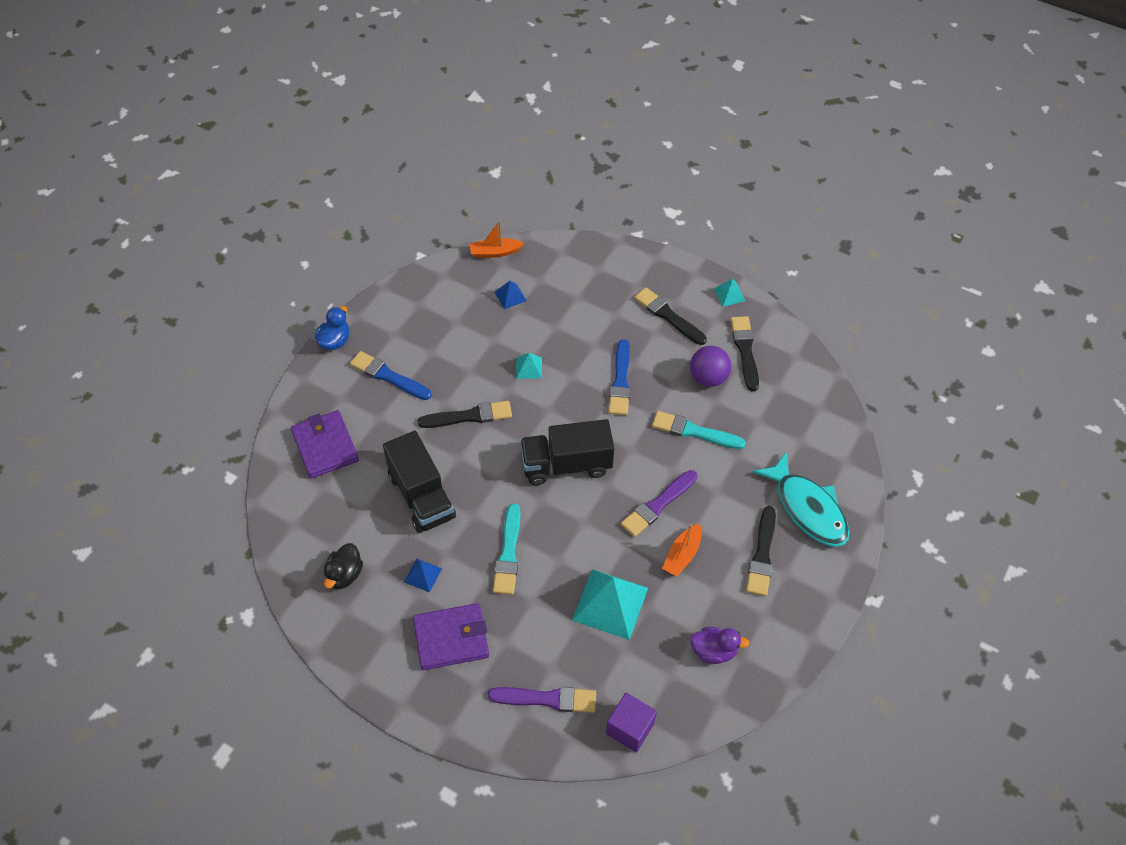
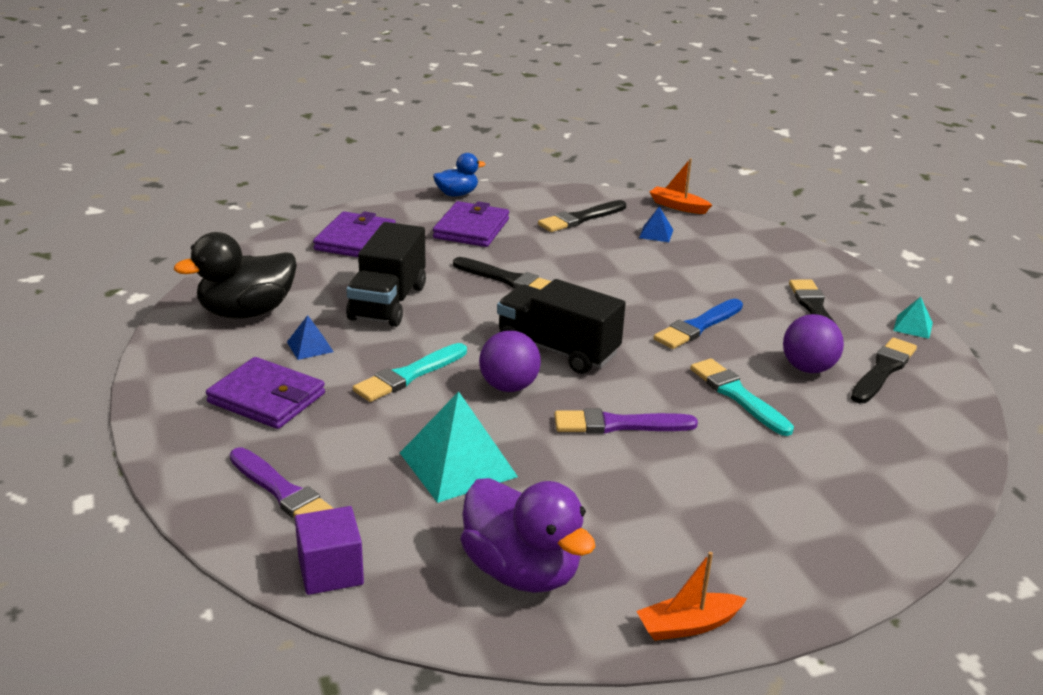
camera: 40 degrees right, 25 degrees down
(344, 575) = (247, 312): black duck -> black duck, size x1.76
(388, 376) = (471, 229): blue brush -> purple wallet
(529, 368) = (611, 278): turquoise pyramid -> none
(572, 519) = (509, 386): none -> purple ball
(682, 555) = (594, 474): orange boat -> orange boat (688, 625)
(713, 651) = (522, 571): purple duck -> purple duck, size x1.76
(762, 554) = (697, 528): black brush -> black brush (581, 218)
(807, 508) = (812, 524): turquoise fish -> none

